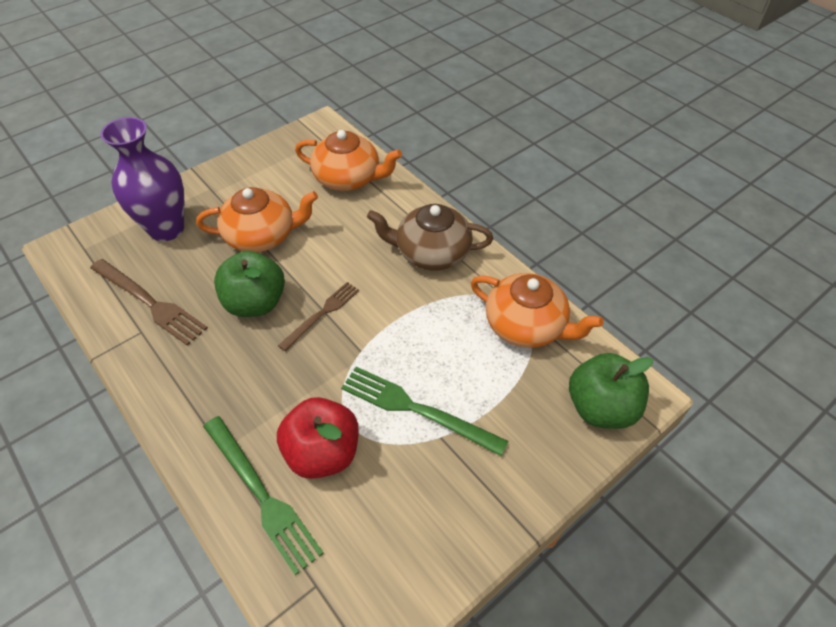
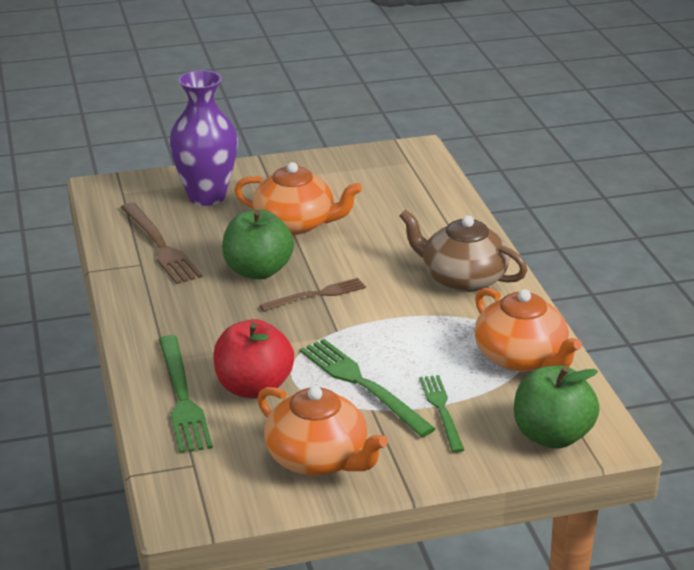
camera: 25 degrees right, 20 degrees down
(348, 178) = (415, 199): orange teapot -> orange teapot (318, 458)
(498, 414) = (441, 410): none -> green fork

